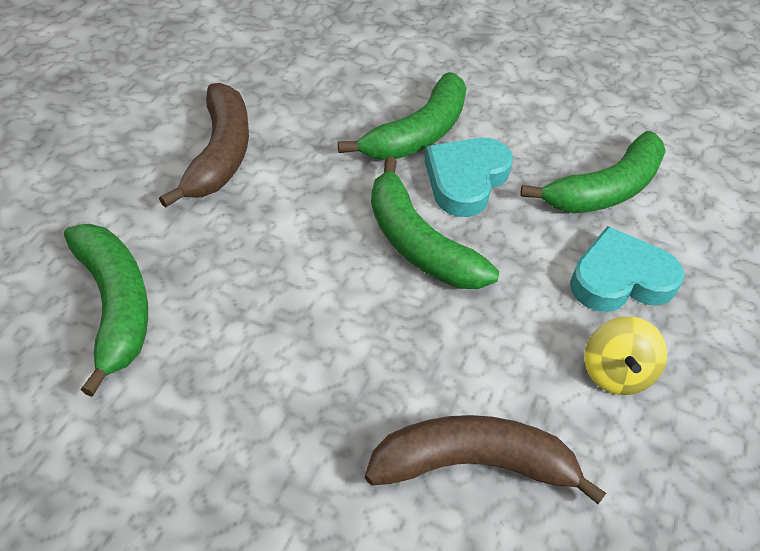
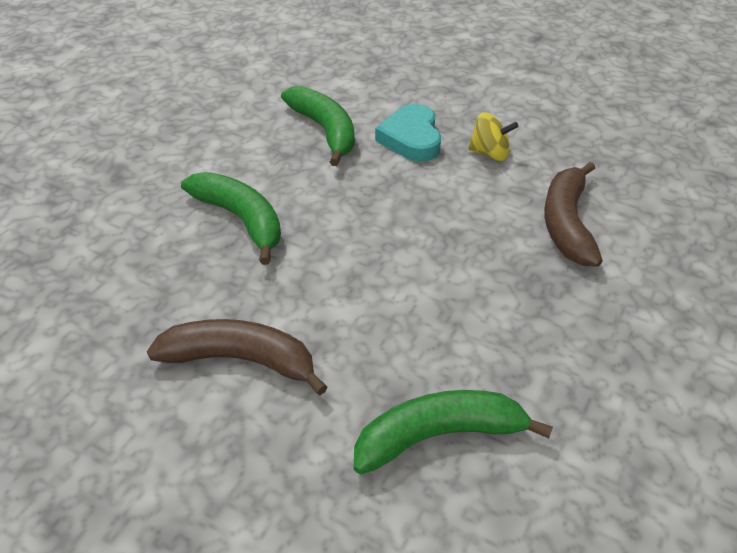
camera: 80 degrees left, 5 degrees down
(418, 243) = (372, 231): green banana -> none
(466, 180) = (304, 198): turquoise heart -> none

